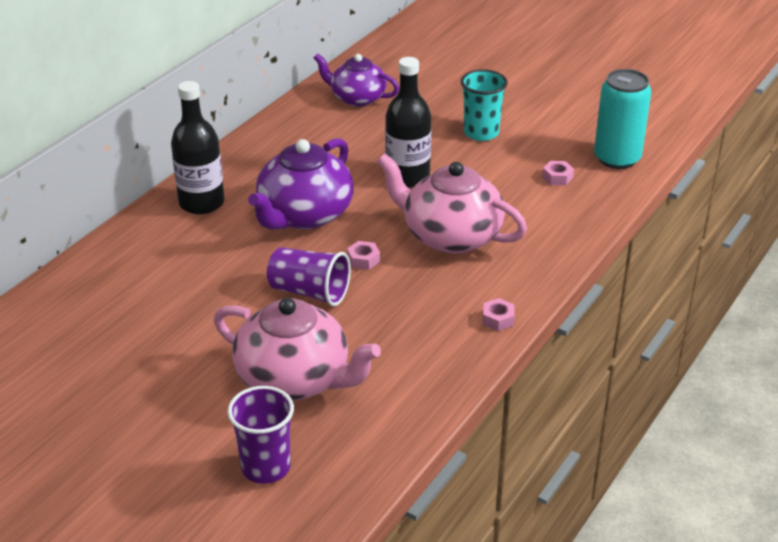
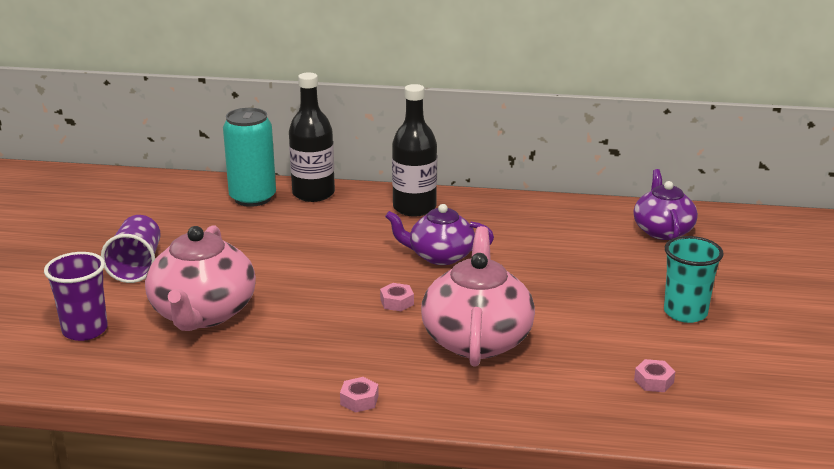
camera: 65 degrees right, 10 degrees down
(304, 215) = (440, 256): purple teapot -> purple teapot, size x0.66
(309, 292) = (327, 288): purple cup -> purple cup (136, 266)
(407, 177) = (555, 291): black bottle -> black bottle (313, 194)
(617, 158) = (743, 416): turquoise can -> turquoise can (252, 198)

